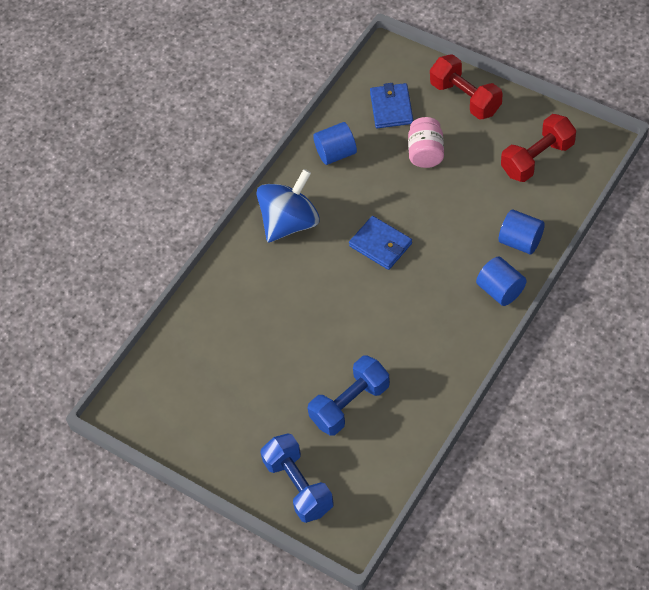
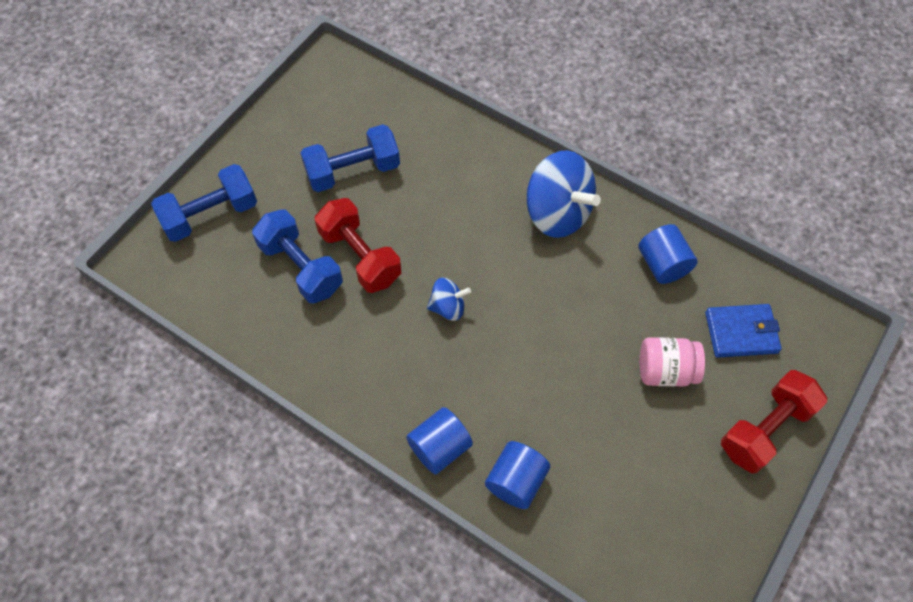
camera: 85 degrees right, 5 degrees up
(249, 376) = (353, 171): none -> blue dumbbell
(380, 245) = (520, 309): blue wallet -> none
(382, 293) = (448, 307): none -> blue spinning top
(537, 159) = (658, 519): red dumbbell -> red dumbbell (360, 256)

